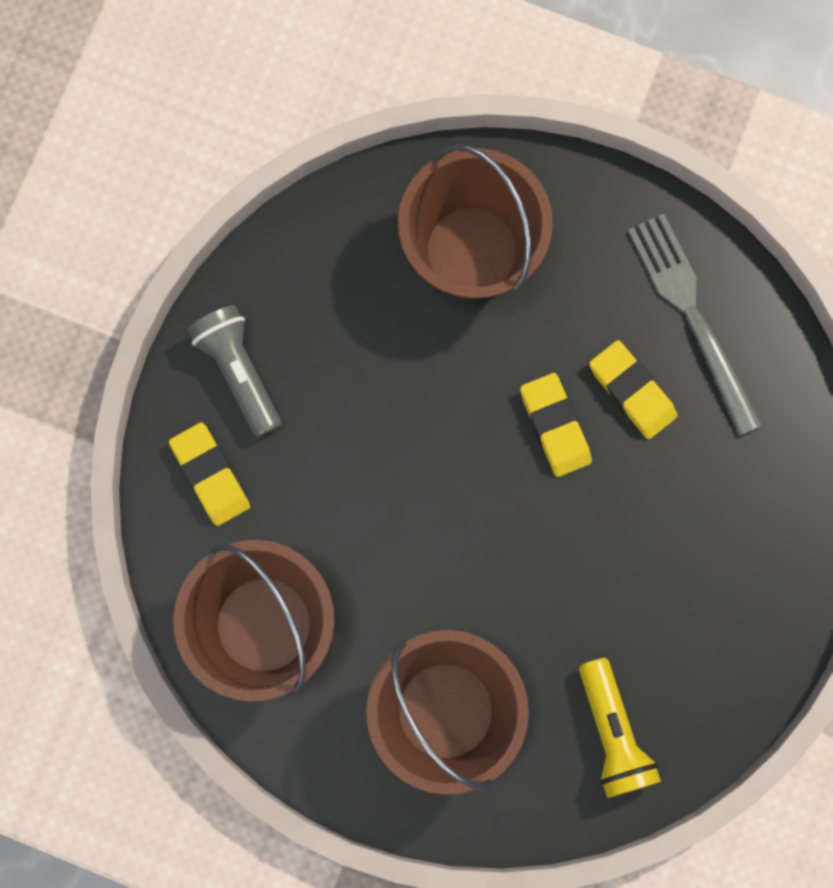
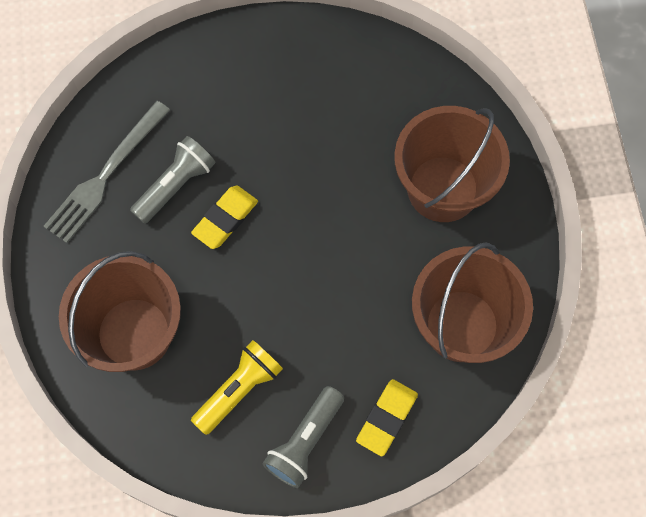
camera: 120 degrees left, 10 degrees down
(612, 733) = (395, 91): yellow flashlight -> yellow flashlight (239, 389)
(632, 391) = (176, 185): yellow eraser -> grey flashlight

